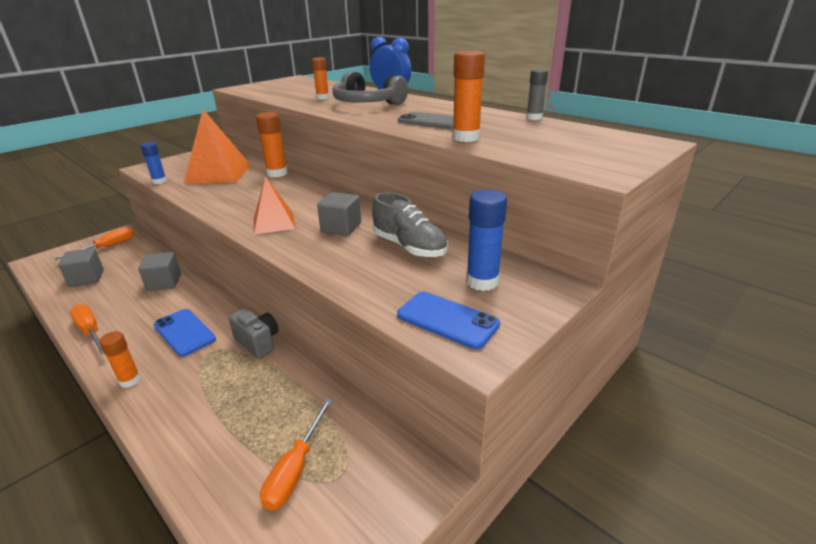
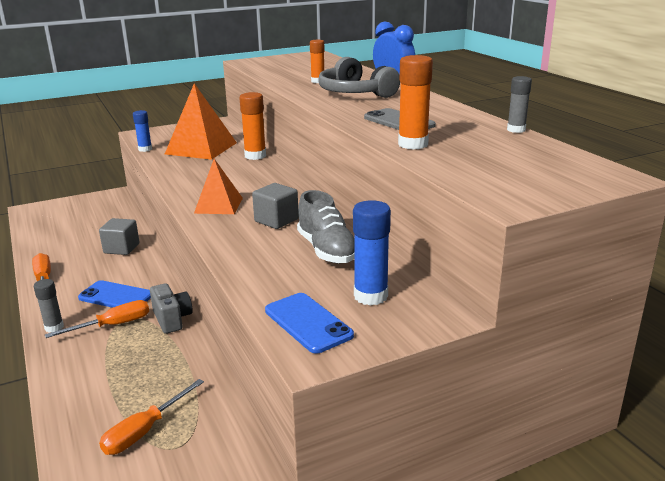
camera: 20 degrees right, 5 degrees down
(87, 278) = (61, 232): grey cube -> none
(108, 247) = (91, 206): orange screwdriver -> orange screwdriver (113, 325)
(130, 380) = (54, 327): orange glue stick -> grey glue stick
(184, 332) = (116, 296): blue phone -> blue phone turned 45 degrees counterclockwise

